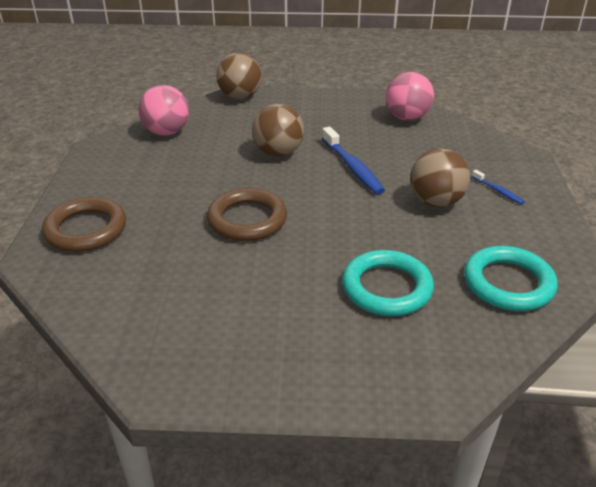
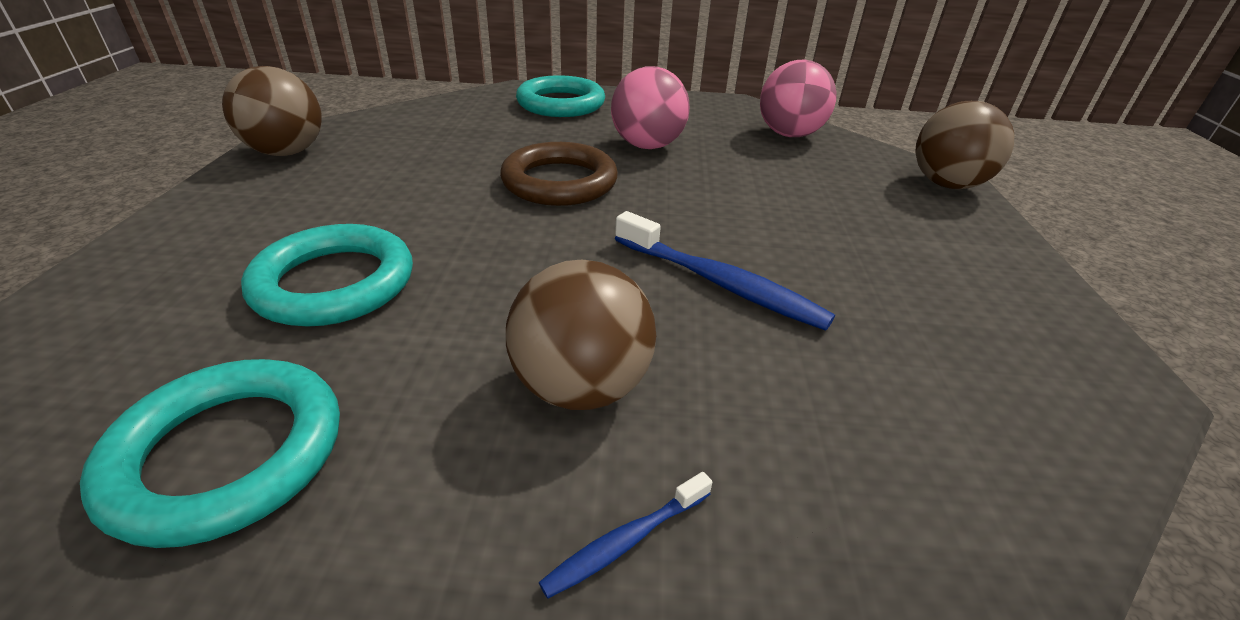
camera: 90 degrees right, 0 degrees up
(86, 229) = (561, 104): brown ring -> turquoise ring
(278, 153) = (755, 211): brown ball -> brown ball (287, 152)
(352, 167) = (720, 283): blue toothbrush -> blue toothbrush turned 120 degrees counterclockwise
(407, 118) = (1012, 399): pink ball -> pink ball (647, 146)

